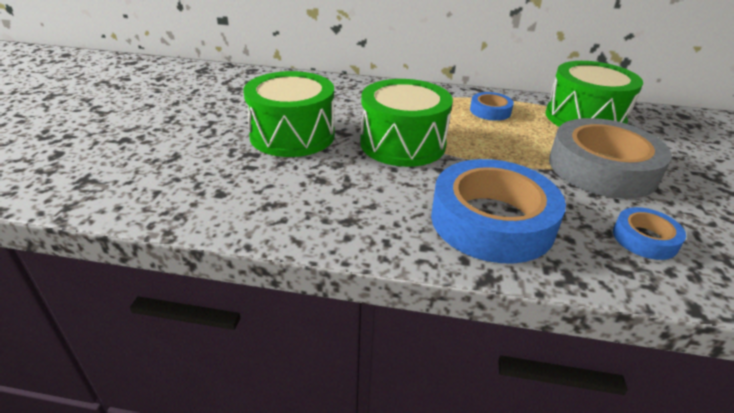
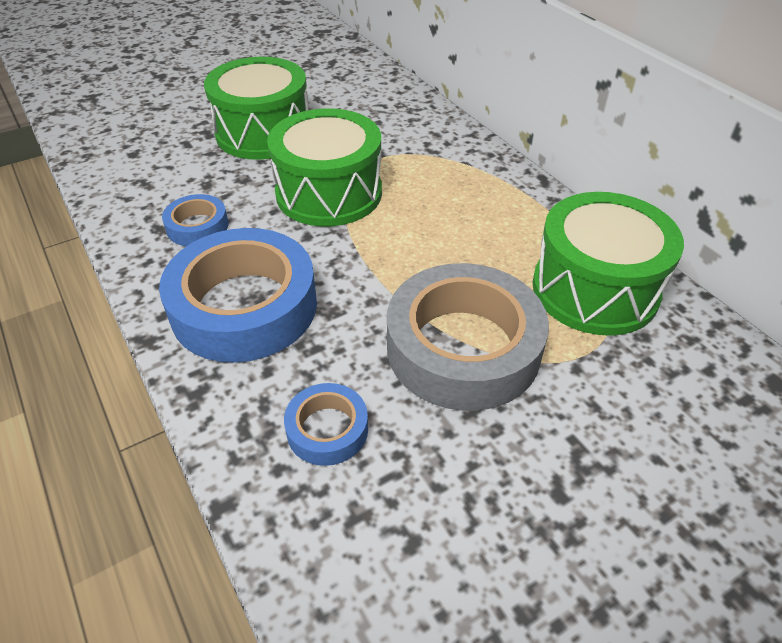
camera: 50 degrees right, 10 degrees up
(490, 111) = (493, 212): blue tape -> blue tape (197, 226)

